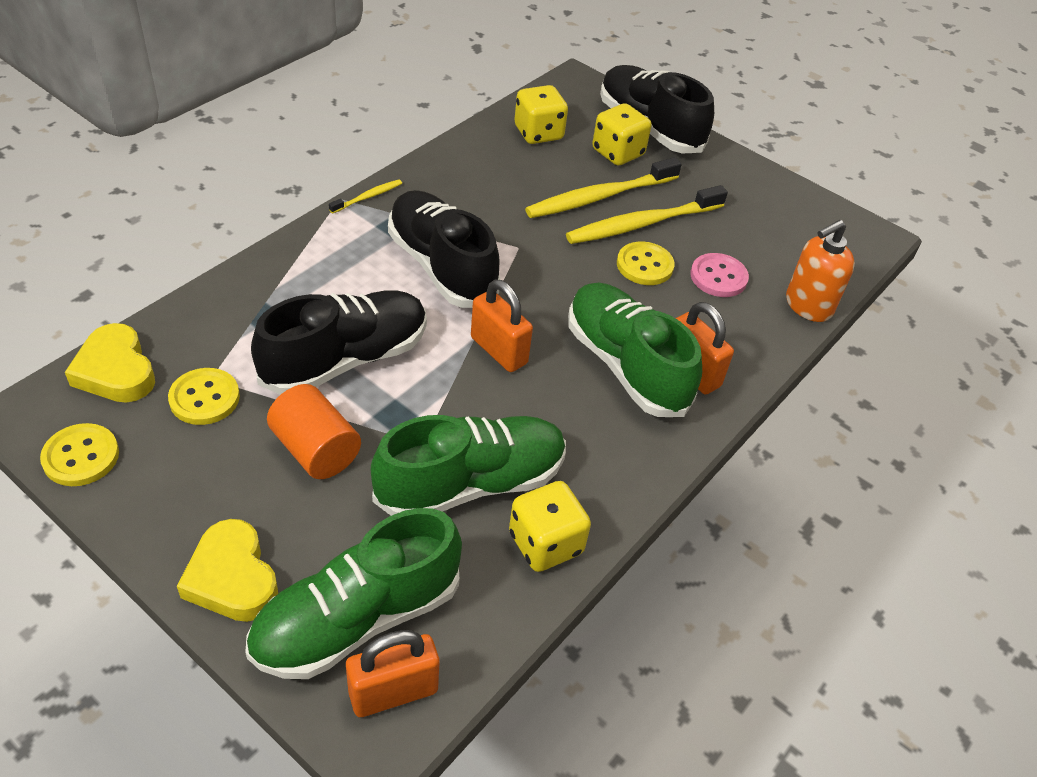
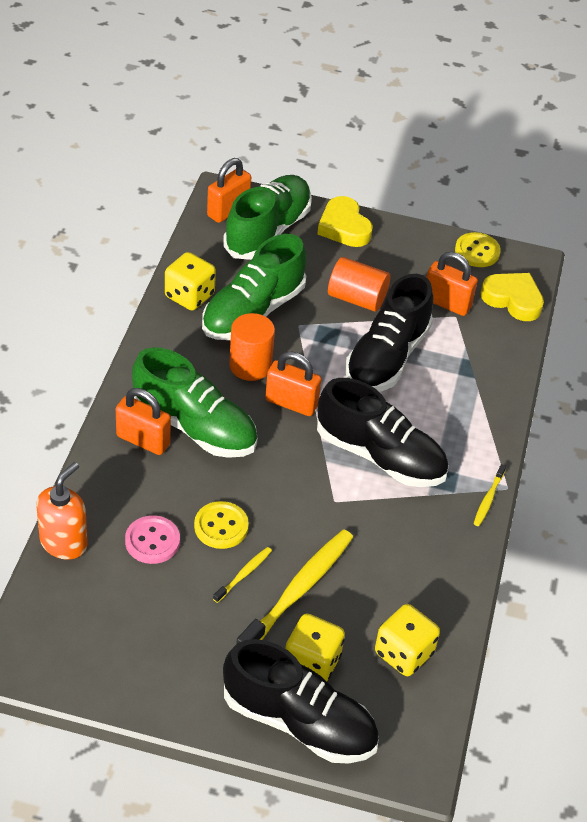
camera: 155 degrees right, 0 degrees up
(204, 398) = (446, 303): yellow button -> orange padlock
(232, 578) = (344, 227): yellow heart -> yellow heart turned 150 degrees counterclockwise
(520, 411) = (250, 365): none -> orange cylinder
(643, 224) = (243, 574): yellow toothbrush -> yellow toothbrush, size x0.47

